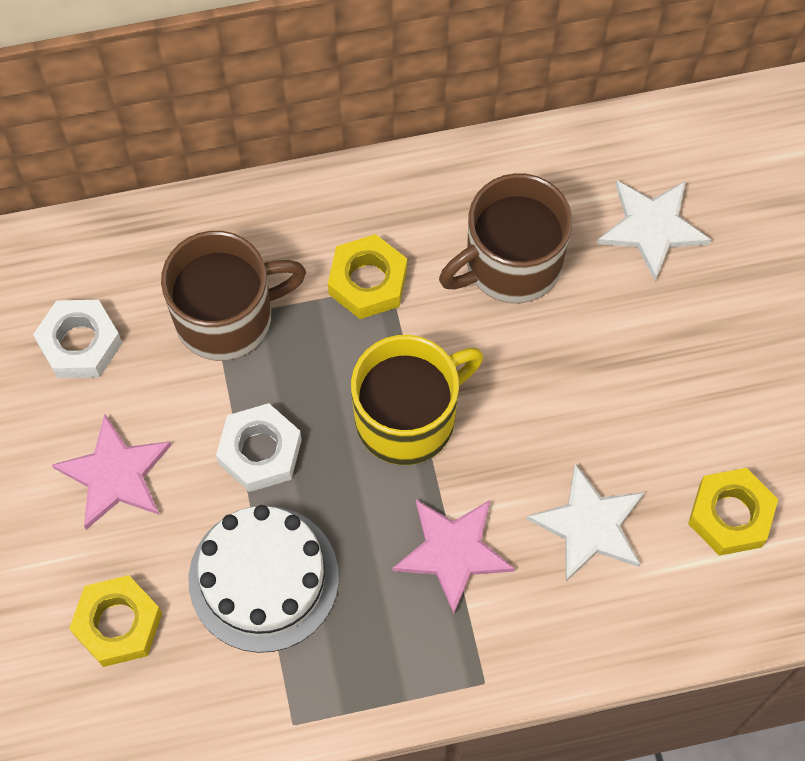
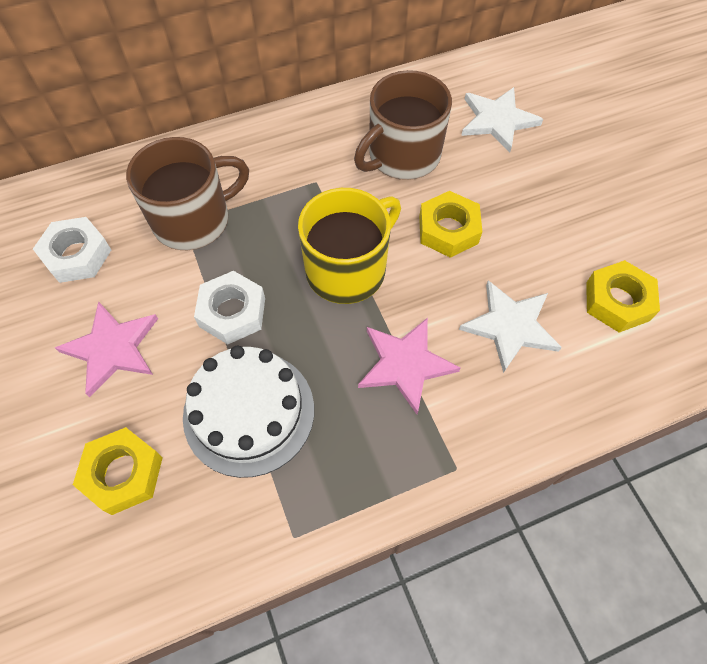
camera: 10 degrees left, 5 degrees down
(367, 282) = (299, 182): yellow nut -> yellow nut (448, 230)

